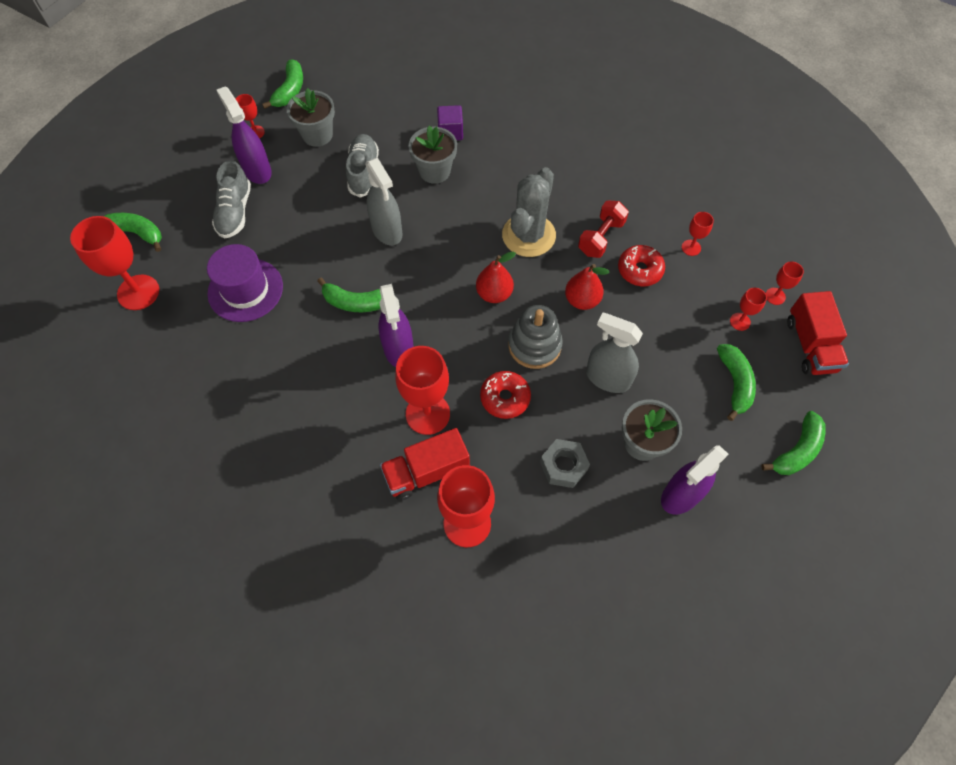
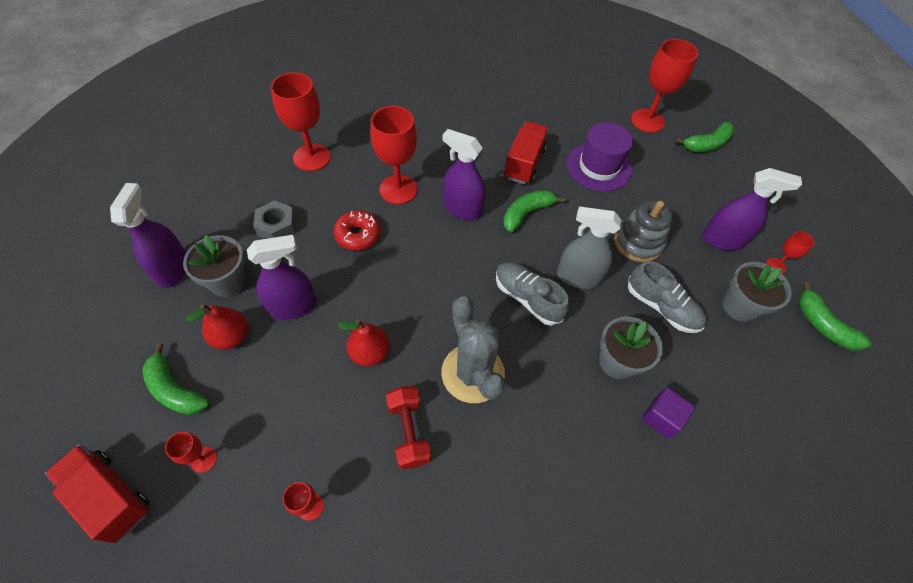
camera: 130 degrees right, 5 degrees down
(235, 212) = (684, 202): grey shoe -> grey shoe (527, 298)
(426, 472) = (363, 162): red truck -> red truck (524, 163)
(494, 294) = (443, 298): red pear -> red pear (231, 337)
(534, 345) = (372, 285): grey stacking toy -> grey stacking toy (638, 242)
(607, 378) = (293, 306): grey spray bottle -> purple spray bottle
(639, 270) = (343, 429): red donut -> none
(775, 296) = (179, 526): red goblet -> none
(797, 450) = (84, 374): green banana -> none

